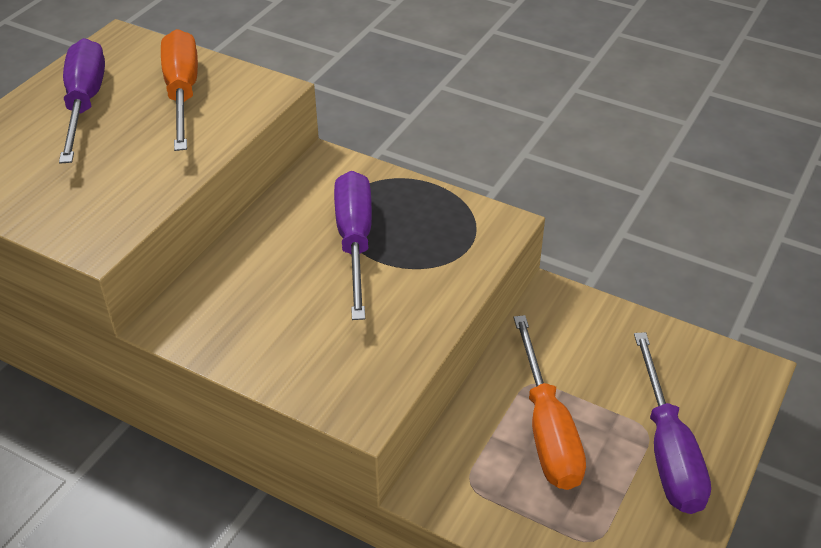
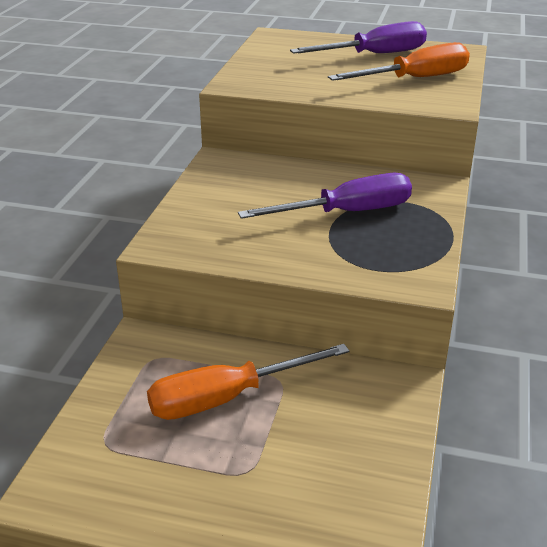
camera: 75 degrees right, 10 degrees down
(667, 450) = (225, 490): purple screwdriver -> none

